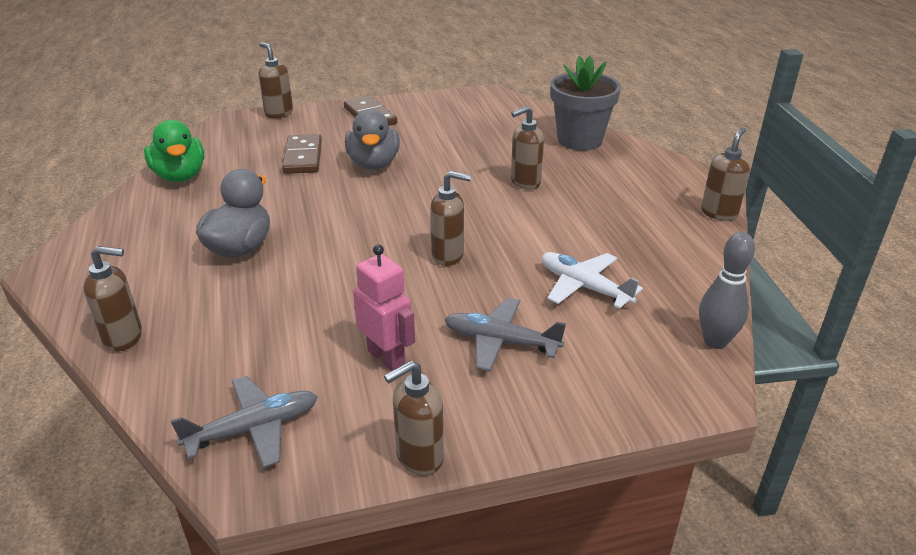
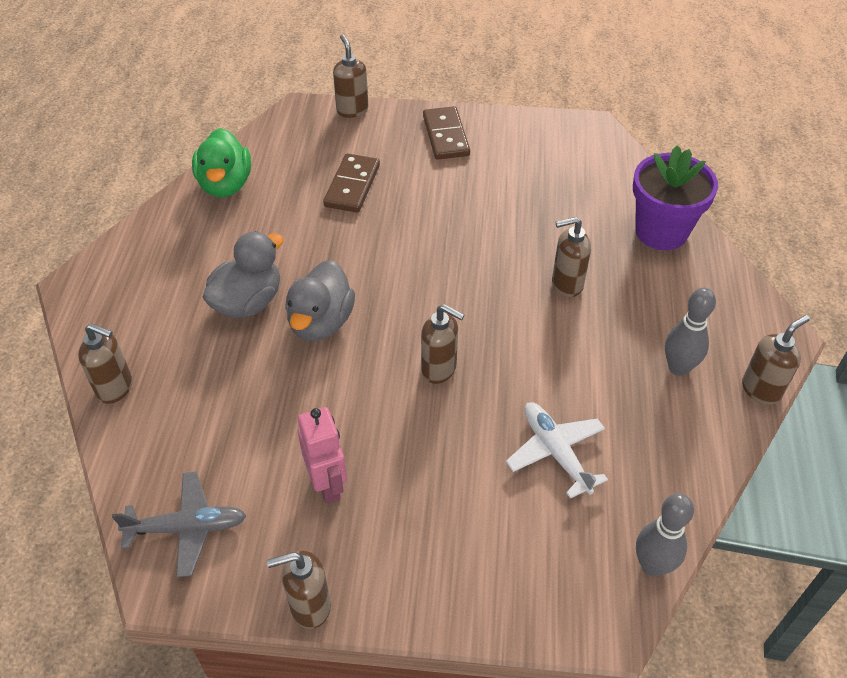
camera: 20 degrees right, 15 degrees up
(374, 164) = (419, 214): grey duck -> grey duck (321, 322)
(500, 342) = (440, 498): grey plane -> none
(579, 140) = (661, 231): grey flower pot -> purple flower pot
(647, 213) = (678, 367): none -> grey bowling pin

